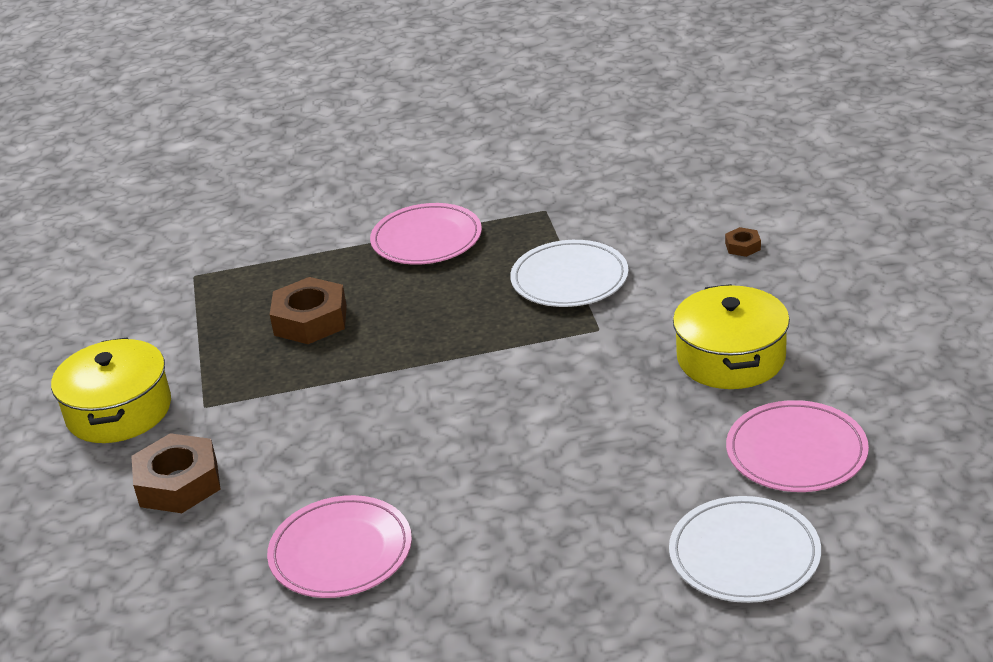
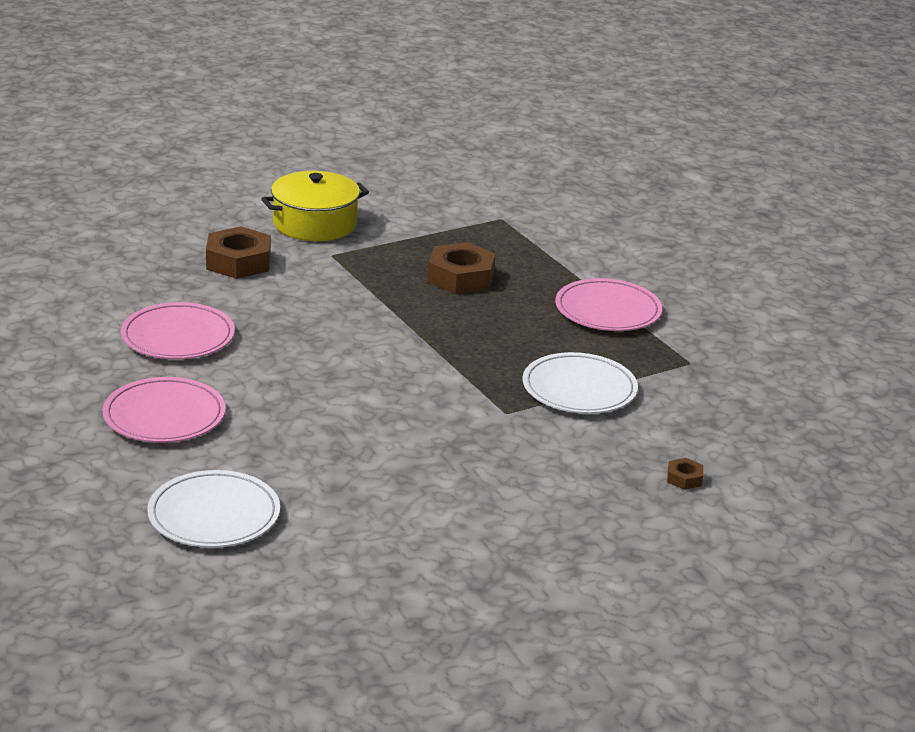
camera: 65 degrees right, 5 degrees down
(731, 358) = (489, 486): yellow pot -> none
(796, 452) = (359, 532): pink plate -> pink plate (164, 416)

